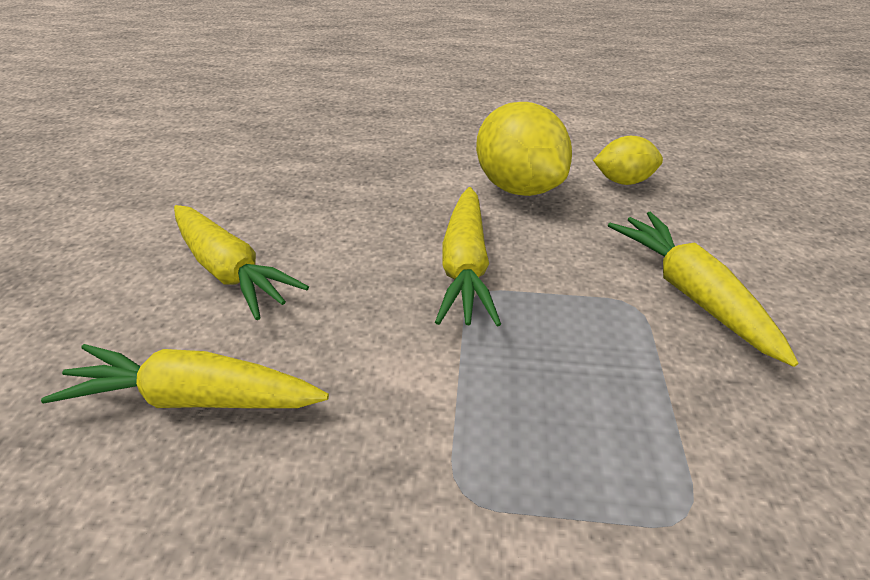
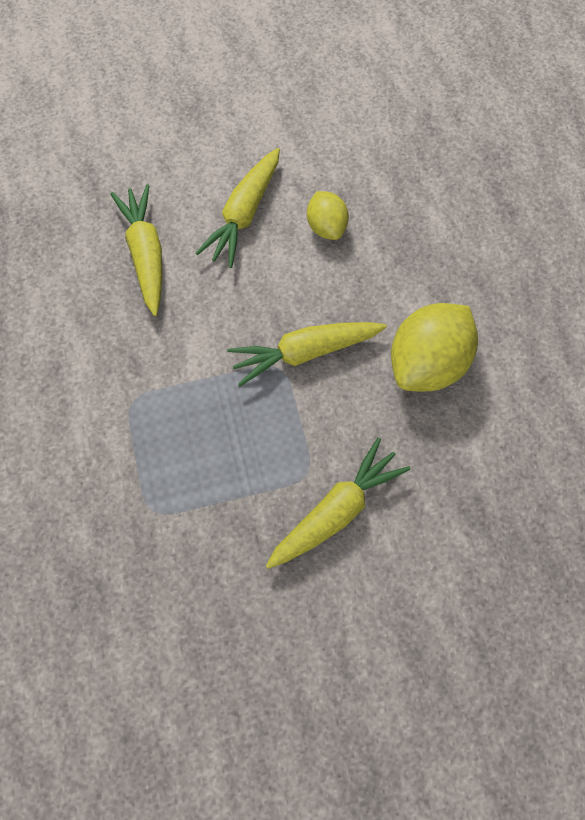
camera: 70 degrees right, 25 degrees up
(622, 181) = (479, 449): yellow lemon -> yellow lemon (326, 227)

